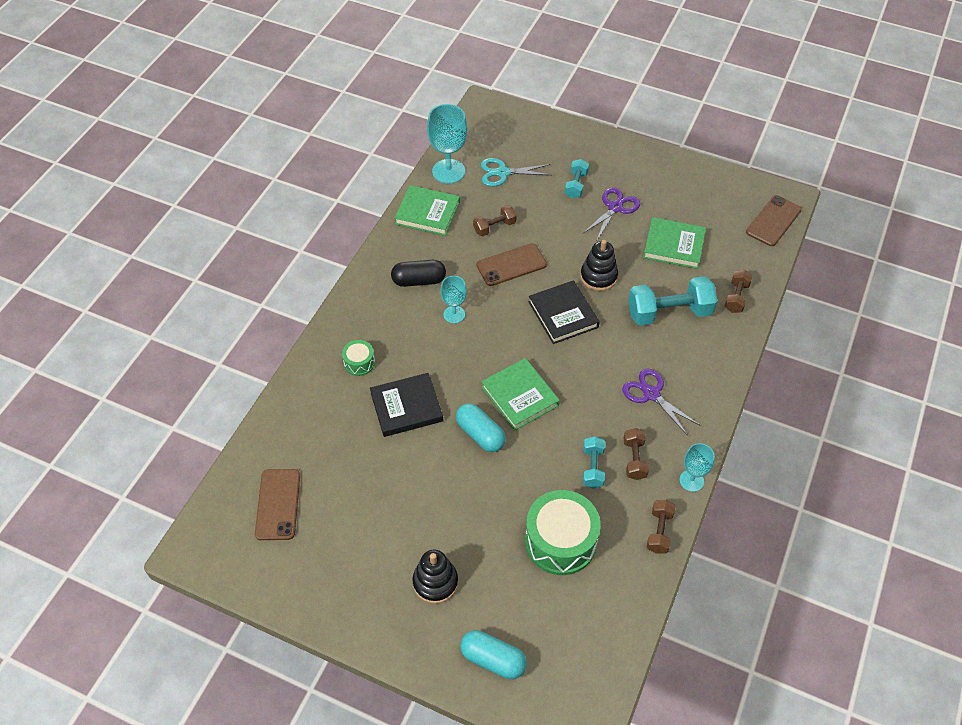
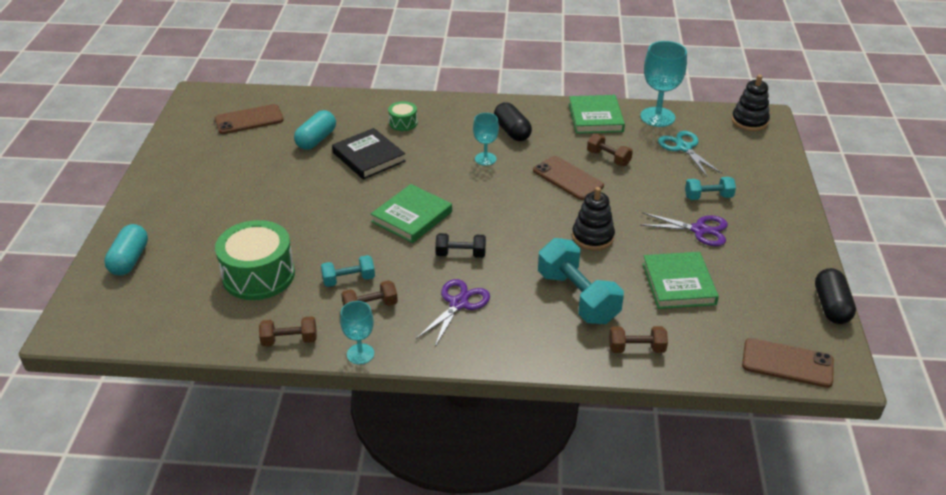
camera: 70 degrees right, 15 degrees down
(435, 582) = (198, 212): black stacking toy -> black stacking toy (749, 121)
(480, 434) = (358, 203): turquoise capsule -> turquoise capsule (316, 139)
(563, 314) = (527, 223): black book -> none
(587, 374) = (460, 254): none -> black dumbbell
(725, 173) = (831, 306): none -> black capsule

